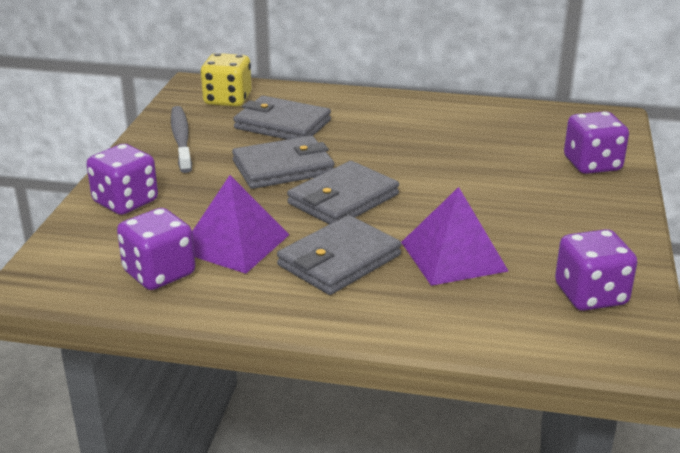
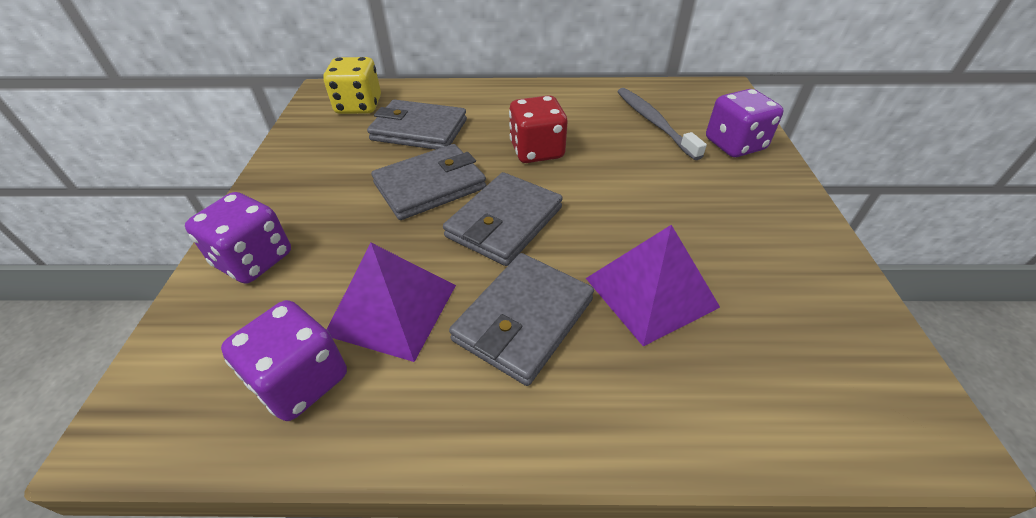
camera: 10 degrees left, 15 degrees up
(181, 139) = (315, 160): grey toothbrush -> grey toothbrush (654, 122)
(391, 151) = (537, 151): none -> red dice
(590, 295) = (826, 333): purple dice -> none

